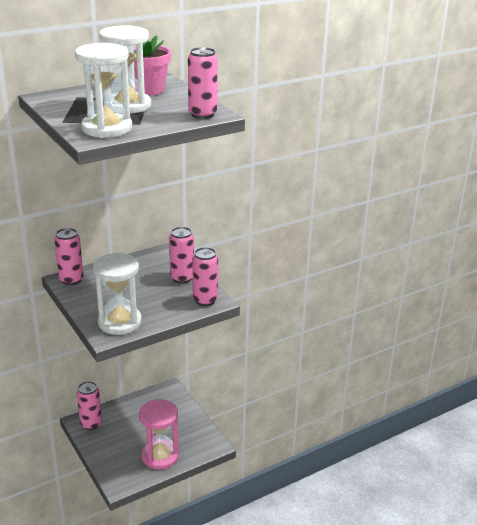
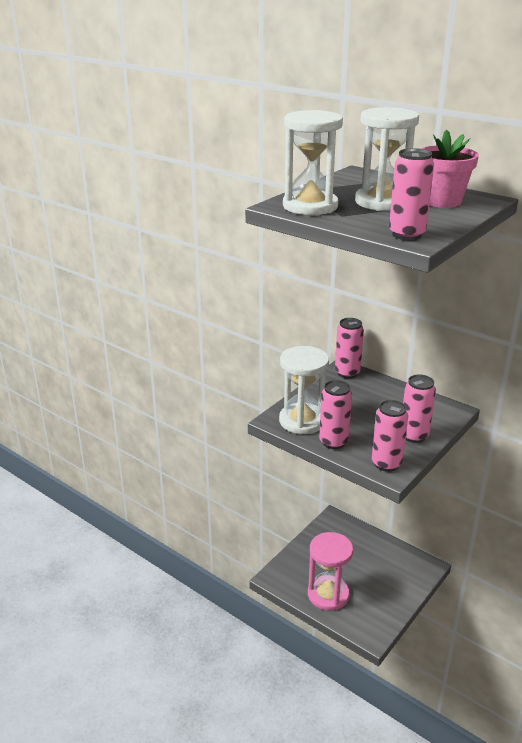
camera: 70 degrees right, 0 degrees up
(91, 424) = (336, 527): pink can -> pink can (333, 442)

